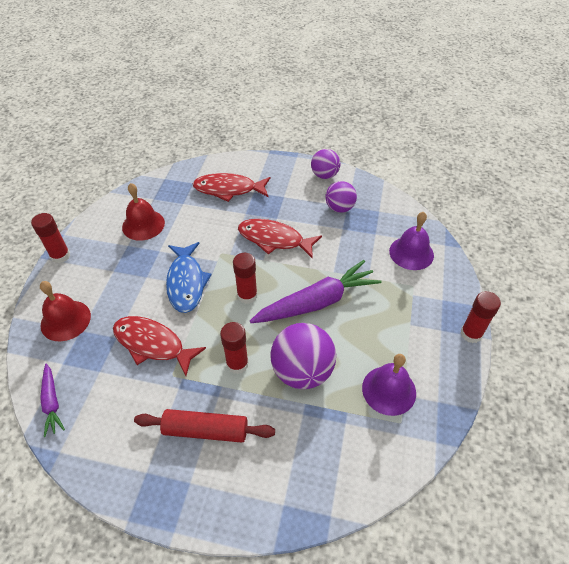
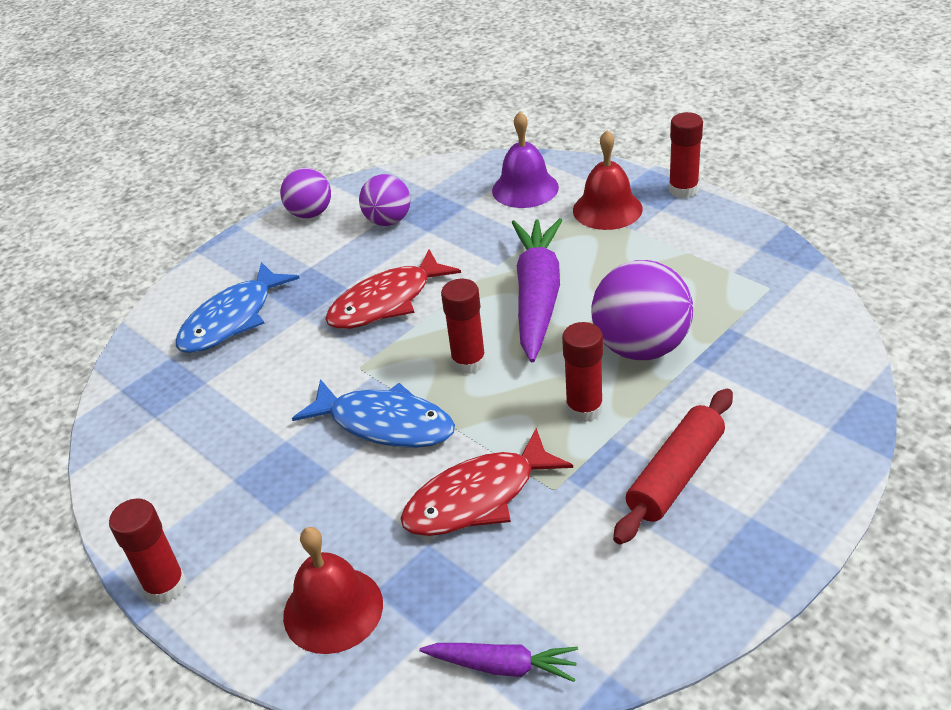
camera: 55 degrees left, 10 degrees down
(143, 225) = (204, 445): red bell -> red bell (607, 209)
(228, 189) = (232, 319): red fish -> blue fish
(389, 390) = (719, 281): purple bell -> none

